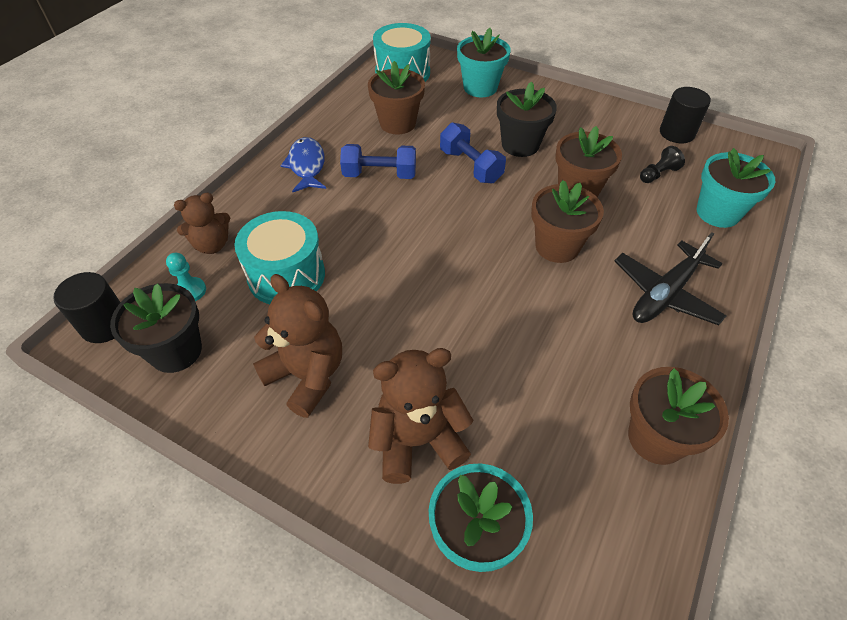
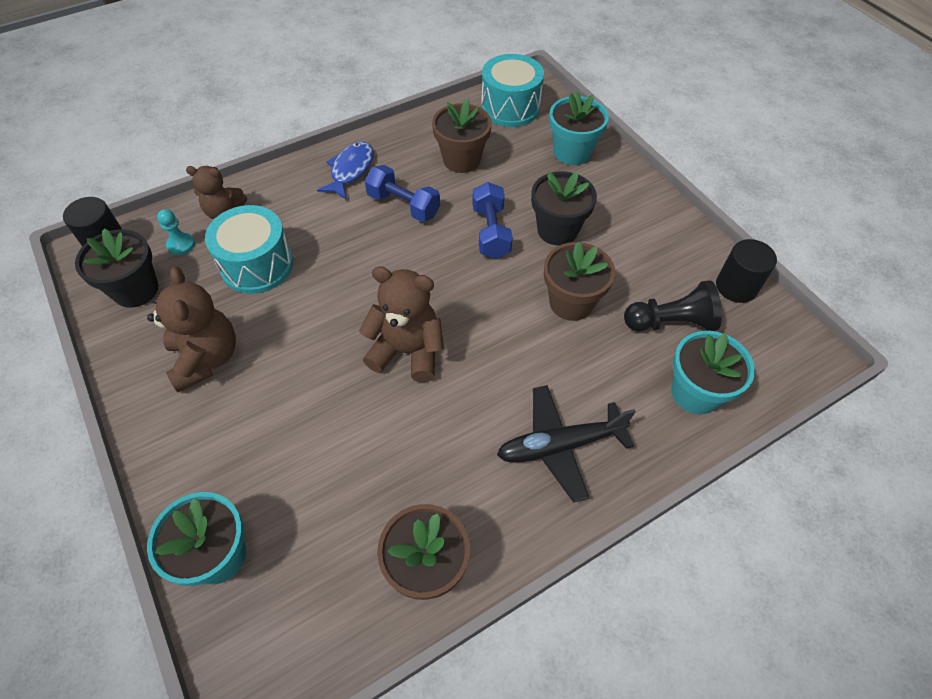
camera: 30 degrees right, 5 degrees up
(417, 441) = (241, 456): brown teddy bear -> brown teddy bear (407, 351)
(557, 246) = (500, 348): brown flower pot -> none
(658, 174) = (670, 322): black pawn -> black pawn, size x1.70

